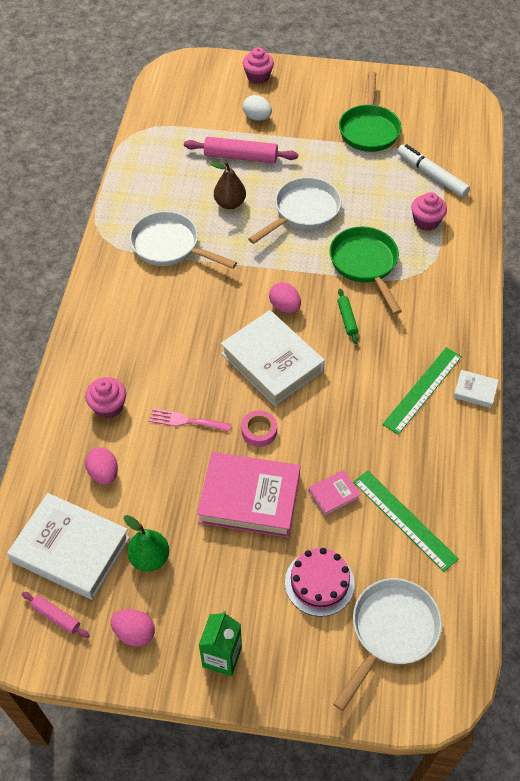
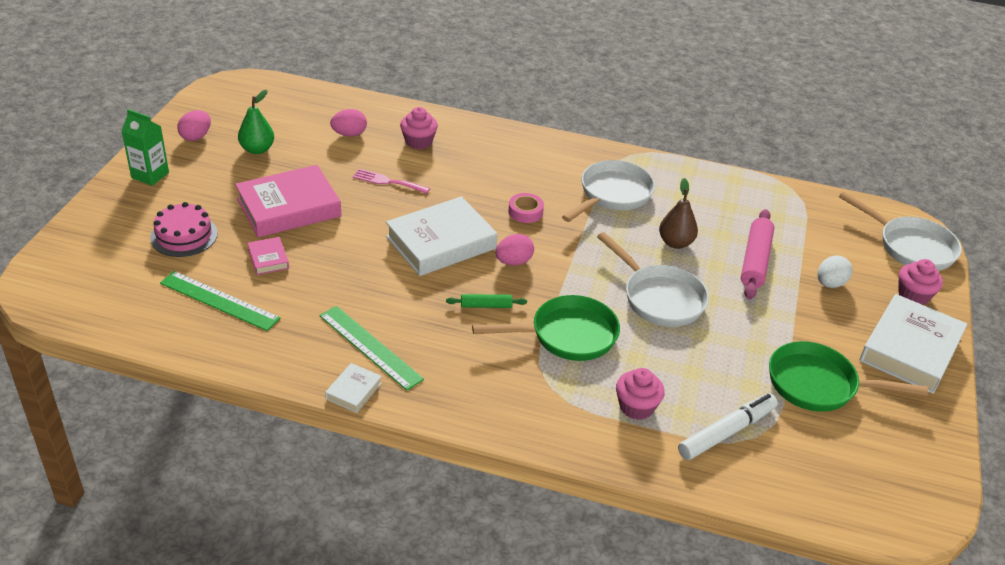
camera: 95 degrees right, 15 degrees down
(56, 616) = (230, 104): pink rolling pin -> none
(71, 549) = (284, 114): white book -> white book (910, 349)
(186, 421) = (387, 181): pink fork -> pink fork turned 90 degrees counterclockwise
(249, 498) = (289, 208): pink book -> pink book turned 45 degrees clockwise
(259, 431) = (360, 223): pink tape -> pink tape (525, 212)
(391, 632) = (112, 270): white pan -> white pan (910, 247)
(404, 519) = (219, 301): green ruler -> green ruler turned 60 degrees clockwise

